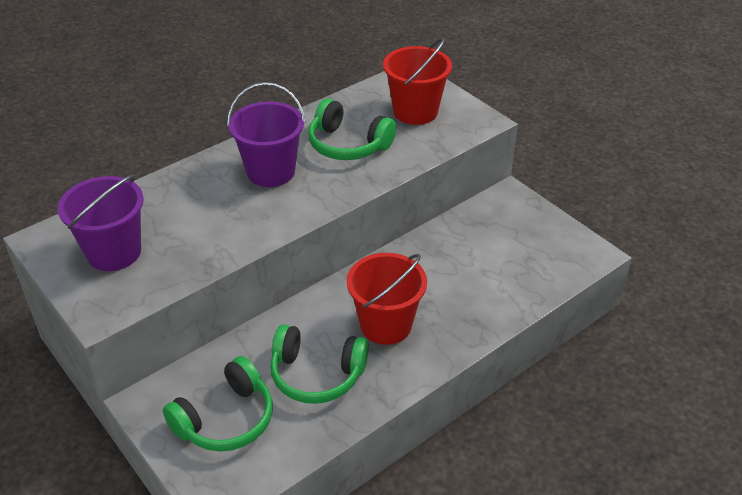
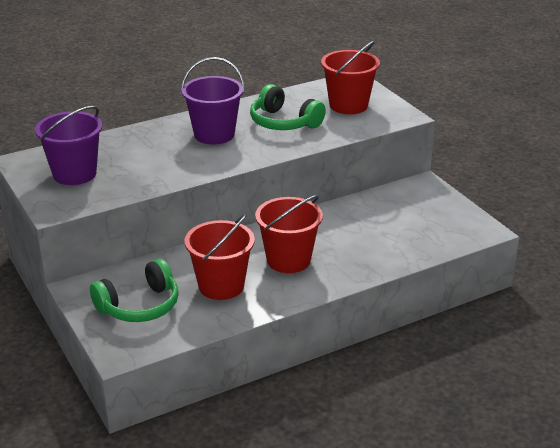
camera: 10 degrees right, 10 degrees down
(317, 374) = (221, 286): green headphones -> red bucket

